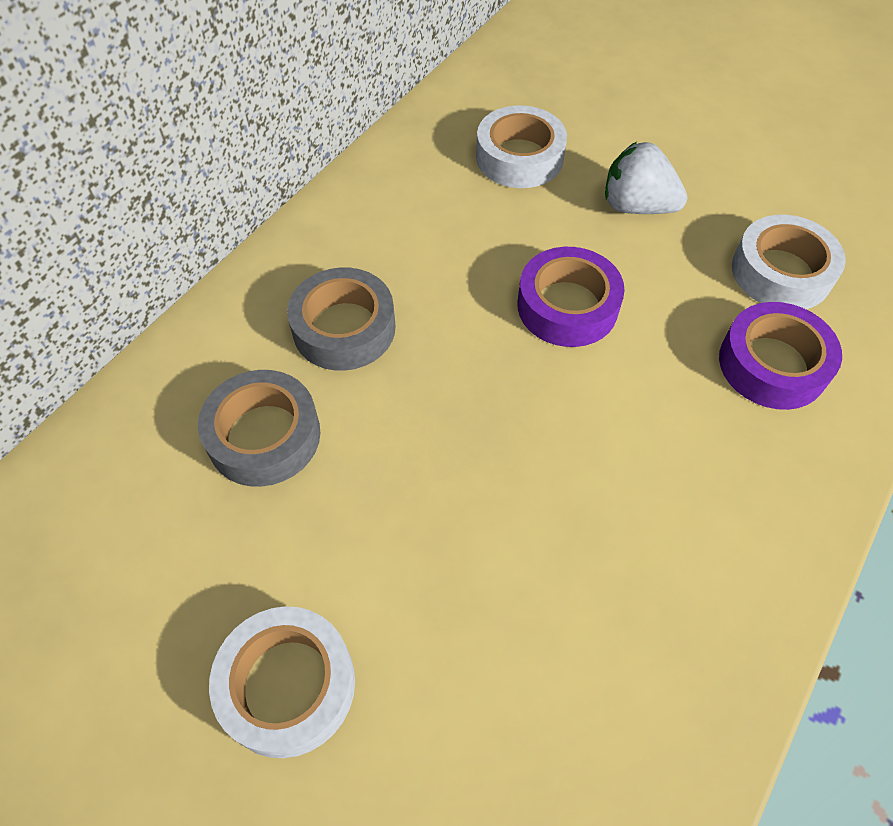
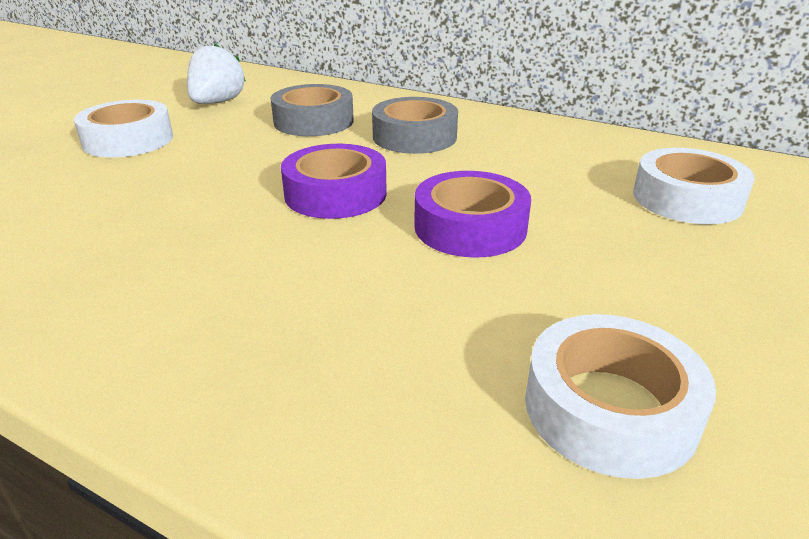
camera: 85 degrees right, 25 degrees down
(636, 207) = (663, 274): white strawberry -> white strawberry (217, 103)
(772, 364) = (412, 380): purple tape -> purple tape (335, 194)

